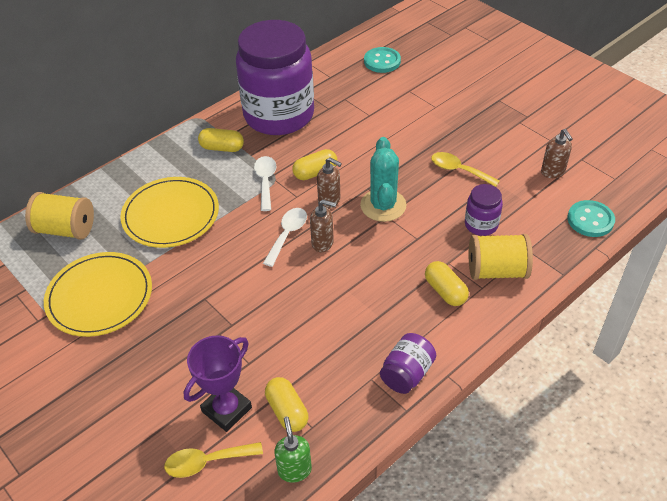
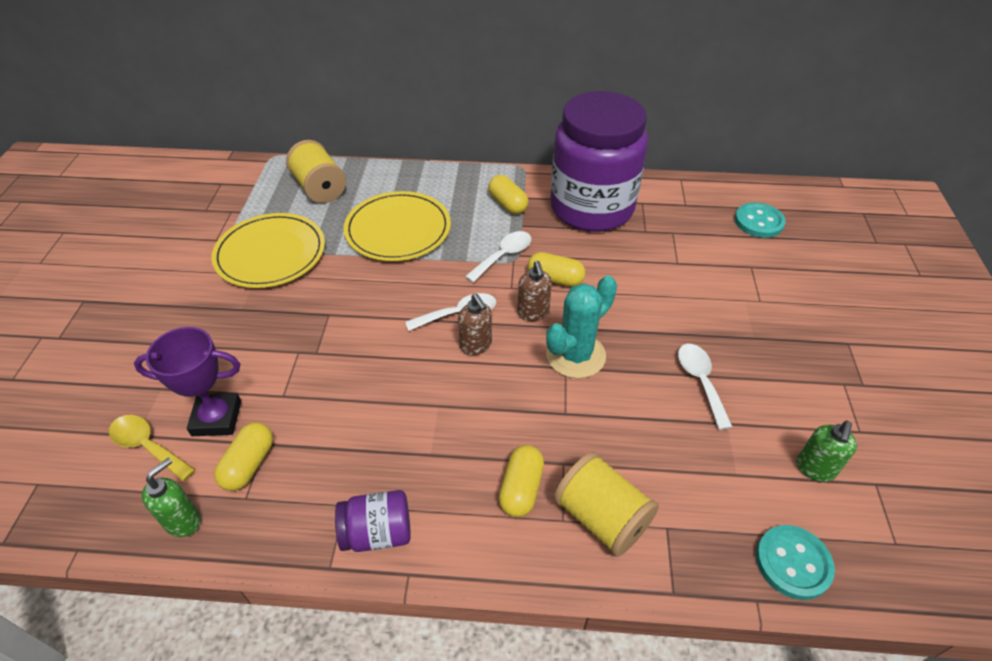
camera: 45 degrees right, 0 degrees up
(459, 170) = (700, 381): yellow spoon -> white spoon
(481, 225) = (650, 455): purple jar -> none
(553, 172) = (815, 469): brown soap dispenser -> green soap dispenser

